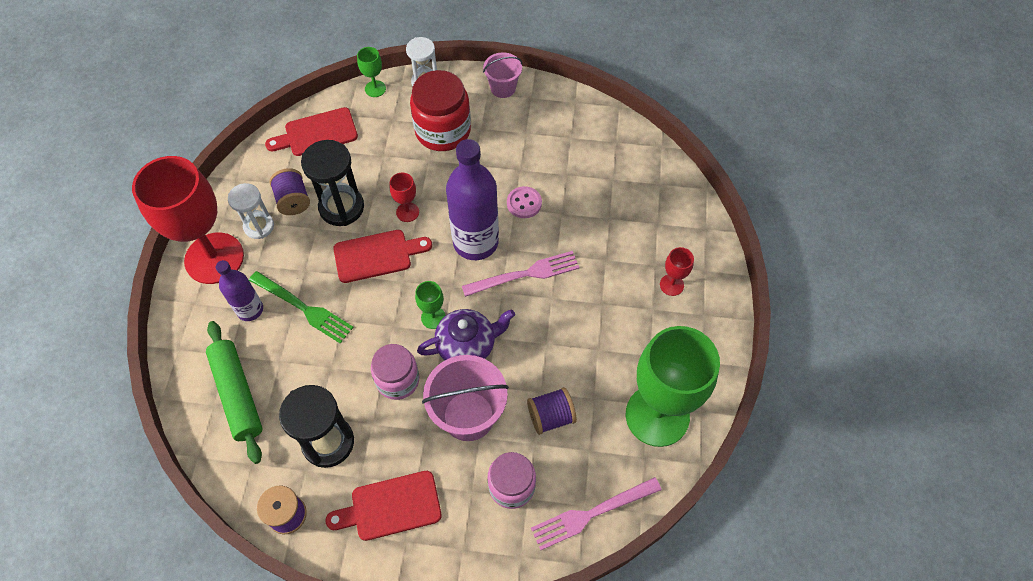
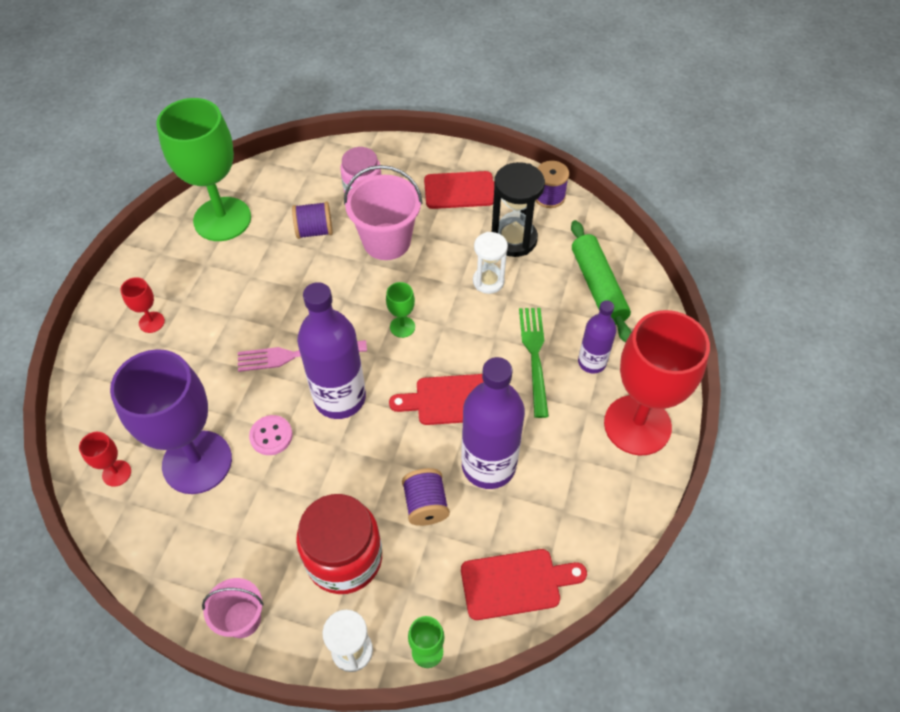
camera: 170 degrees left, 5 degrees down
(259, 226) = (588, 456): white hourglass -> white hourglass (488, 281)
(293, 201) = (547, 484): purple spool -> purple spool (425, 505)
(304, 308) = (534, 355): green fork -> green fork turned 45 degrees clockwise
(341, 207) = (488, 465): black hourglass -> purple bottle
(398, 380) = (446, 277): pink jar -> none
(407, 212) = (410, 446): red goblet -> red goblet (116, 473)
(467, 345) = (374, 297): purple teapot -> none
(575, 176) = (197, 462): none -> purple goblet
(590, 514) = (306, 165): pink fork -> none

